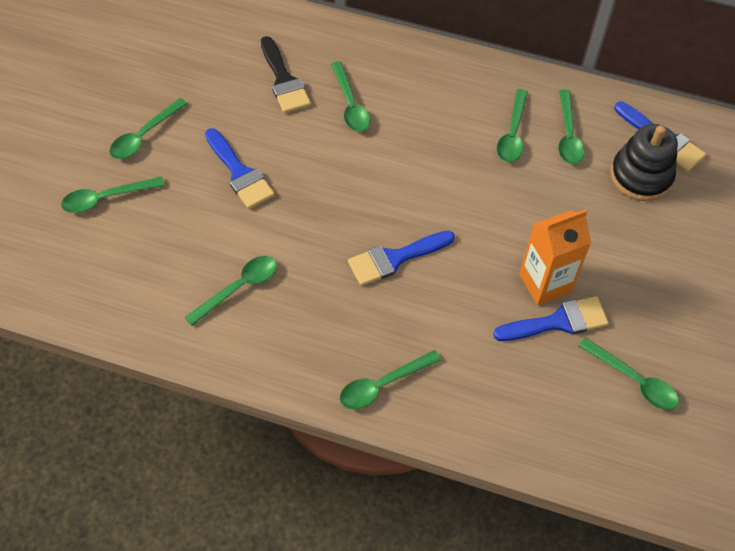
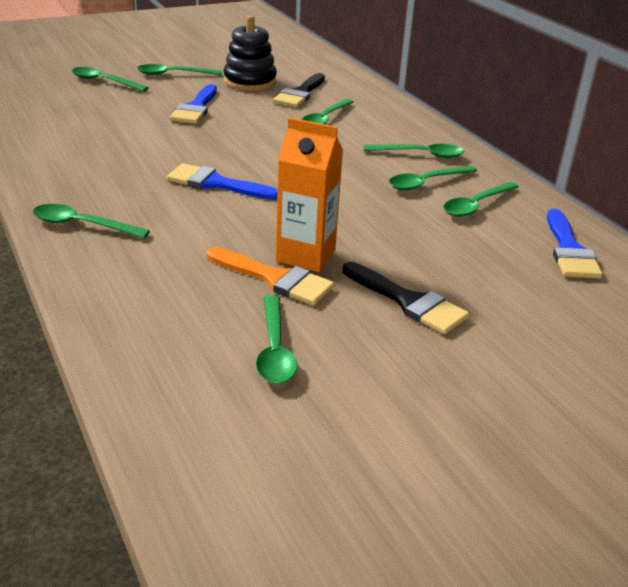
camera: 45 degrees right, 25 degrees down
(238, 288) = (94, 142): green spoon -> green spoon (420, 154)
(558, 321) = (275, 279): blue brush -> orange brush
(641, 176) = (509, 255): black stacking toy -> black stacking toy (250, 82)
(644, 273) = (408, 302): none -> black brush

